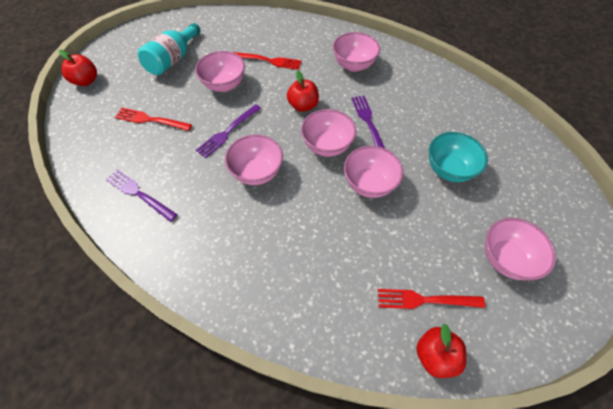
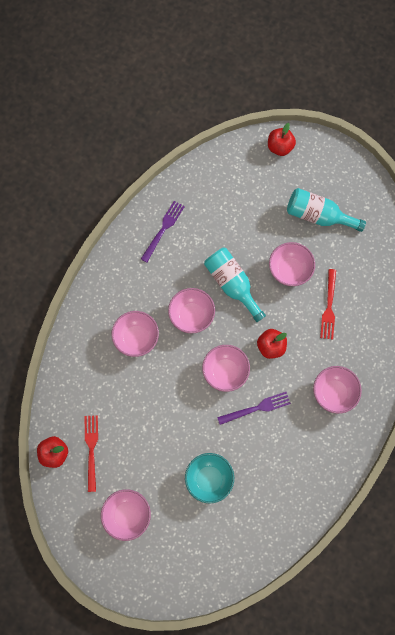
camera: 85 degrees right, 15 degrees up
(150, 120) = (239, 216): red fork -> none
(228, 132) = (232, 284): purple fork -> turquoise bottle
(369, 184) = (188, 409): pink bowl -> pink bowl (136, 338)

